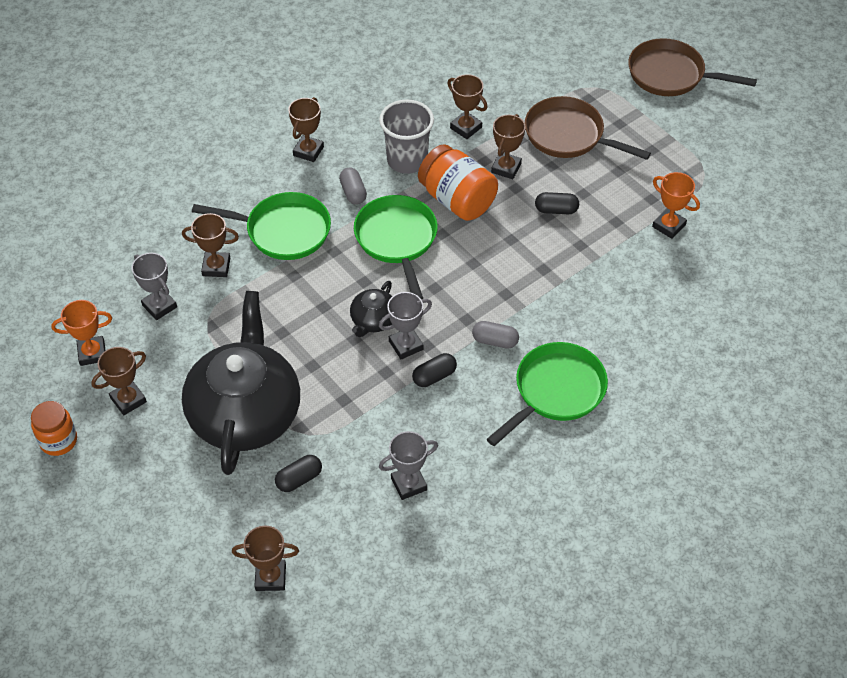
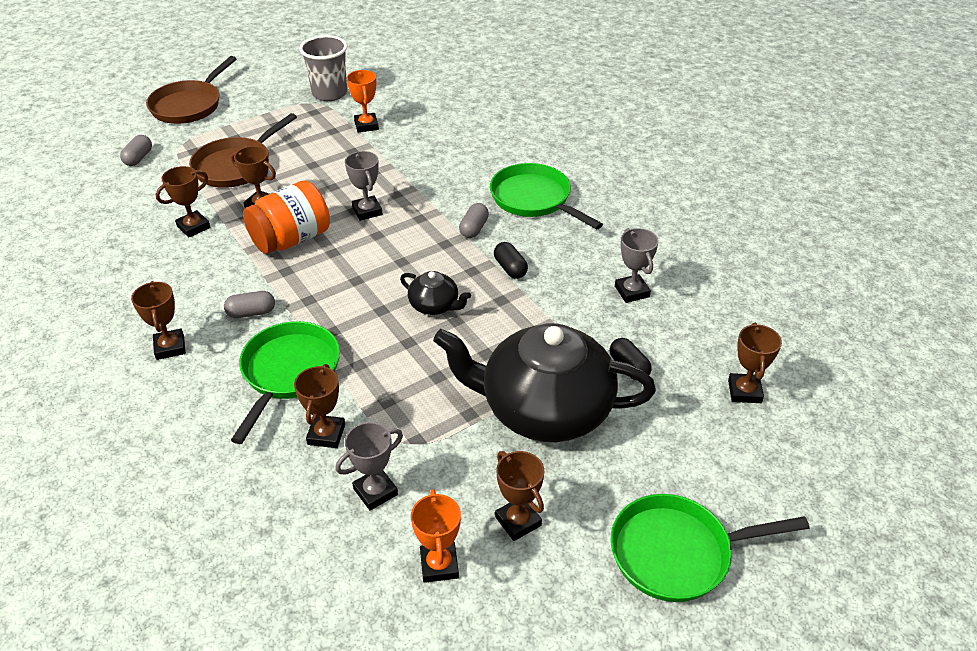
camera: 85 degrees left, 10 degrees down
(58, 441) = (577, 598): orange jar -> none
(308, 151) = (170, 347): brown trophy -> brown trophy turned 45 degrees clockwise
(397, 240) = (332, 283): green pan -> green pan (678, 553)
(406, 345) = (470, 284): grey trophy -> grey trophy (367, 211)
(407, 160) = (221, 270): grey cup -> grey cup (329, 93)
(556, 210) = (327, 181): black capsule -> none
(567, 63) = (138, 158): none -> grey capsule
(669, 226) = (366, 125): orange trophy -> orange trophy turned 60 degrees counterclockwise

